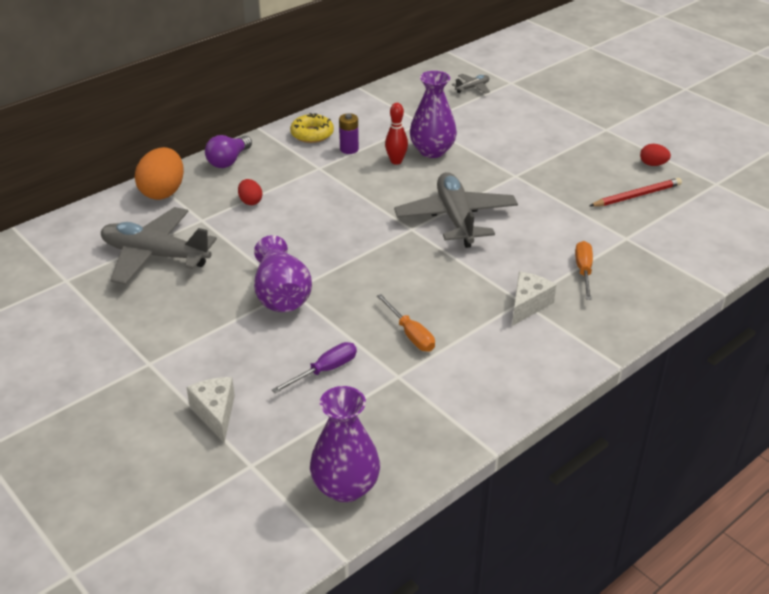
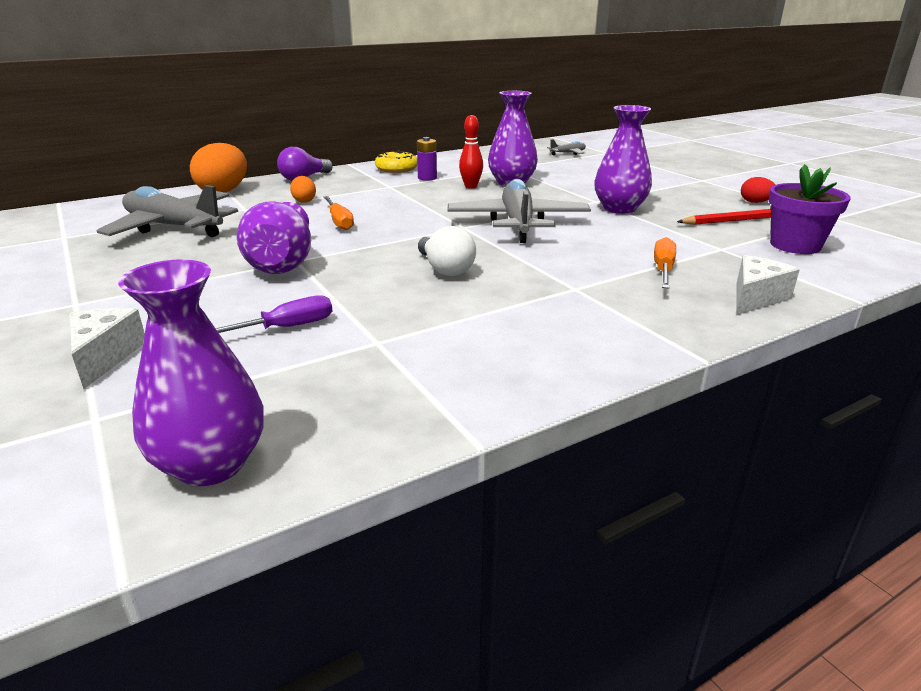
camera: 10 degrees right, 10 degrees down
(250, 201) = (304, 201): red egg -> orange egg
(410, 334) = (416, 305): orange screwdriver -> orange screwdriver (339, 222)
(416, 288) = (445, 269): none -> white light bulb
(528, 305) = (583, 291): white cheese -> white cheese (755, 298)
(538, 186) = (619, 208): none -> purple vase
(683, 227) = (795, 245): none -> purple flower pot

